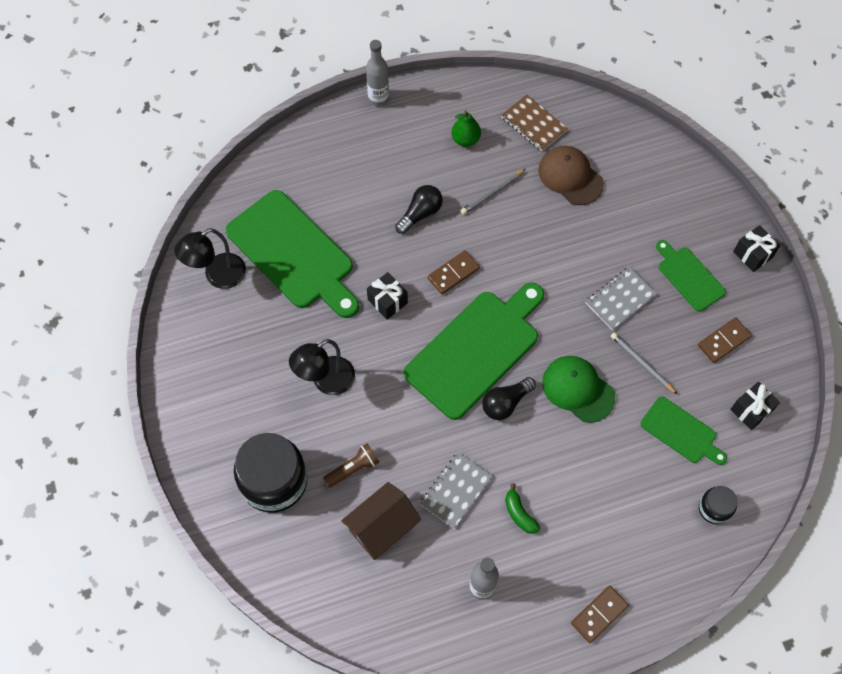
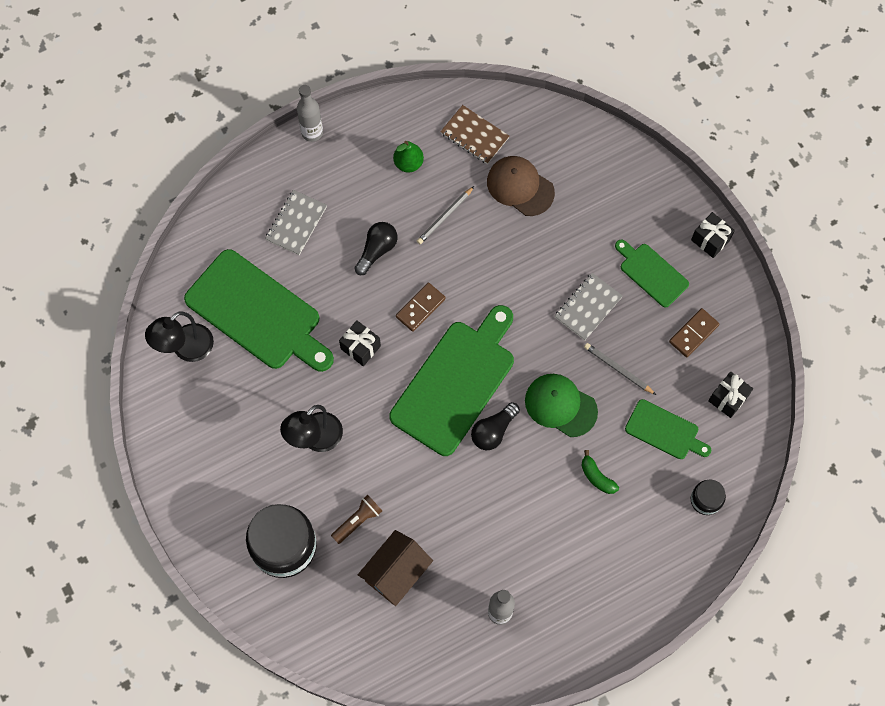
camera: 10 degrees left, 5 degrees up
(456, 491) = (460, 525): grey notebook -> grey notebook (296, 223)
(519, 513) = (524, 537): green banana -> green banana (597, 477)
(599, 615) = (613, 619): brown domino -> none

